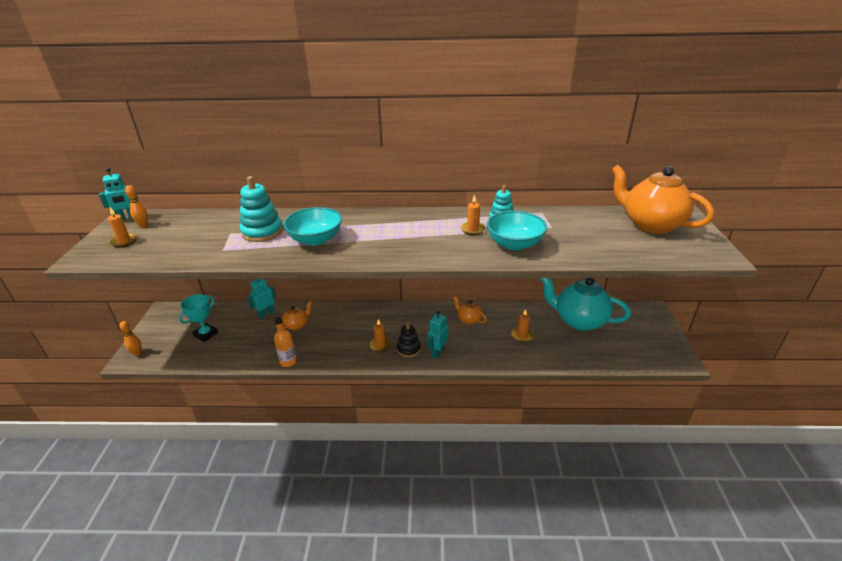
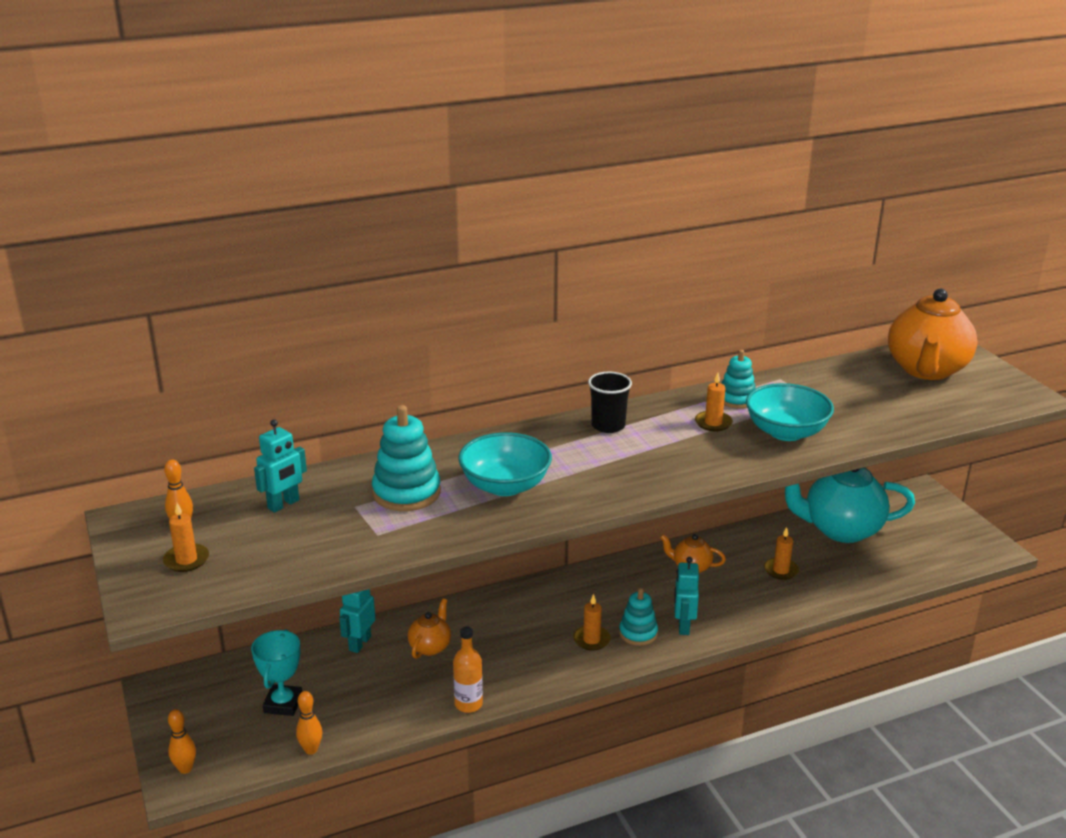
camera: 25 degrees left, 5 degrees down
(127, 218) = (134, 522): turquoise robot -> turquoise robot (284, 504)
(196, 362) = (311, 750): none -> orange bowling pin
(408, 219) = (608, 426): none -> black cup
(408, 349) = (638, 633): black stacking toy -> turquoise stacking toy
(651, 225) = (926, 370): orange teapot -> orange teapot turned 90 degrees counterclockwise

